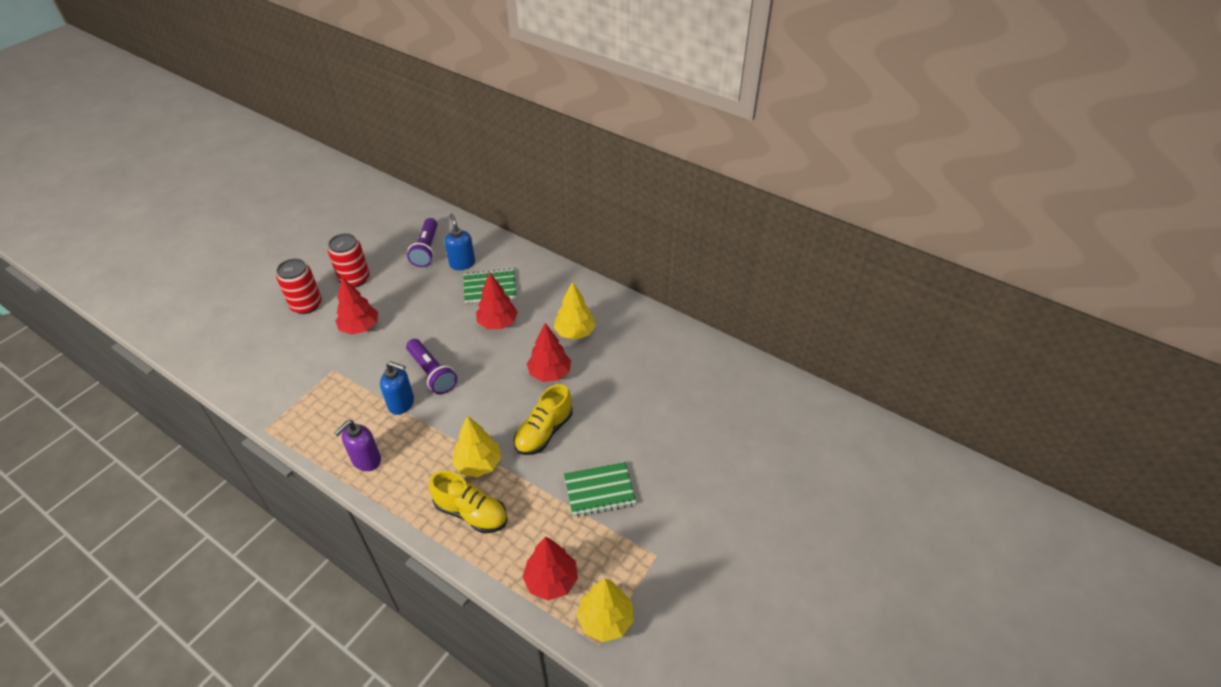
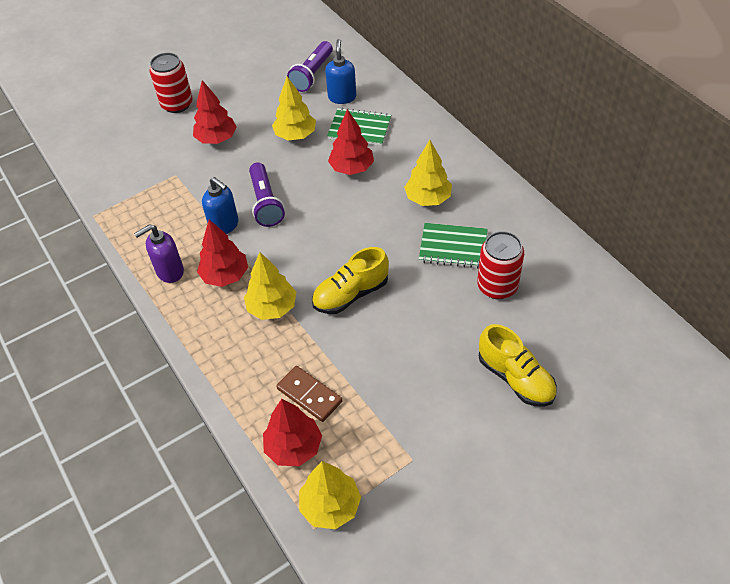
camera: 25 degrees right, 5 degrees up
(354, 279) = (231, 89): red can -> red can (497, 286)
(434, 307) = (295, 135): none -> yellow tree
(471, 513) = (245, 353): yellow shoe -> yellow shoe (515, 378)
(545, 530) = (309, 395): none -> brown domino
(549, 373) = (382, 235): red tree -> red tree (225, 276)
(599, 490) = (381, 372): green notebook -> green notebook (453, 247)

